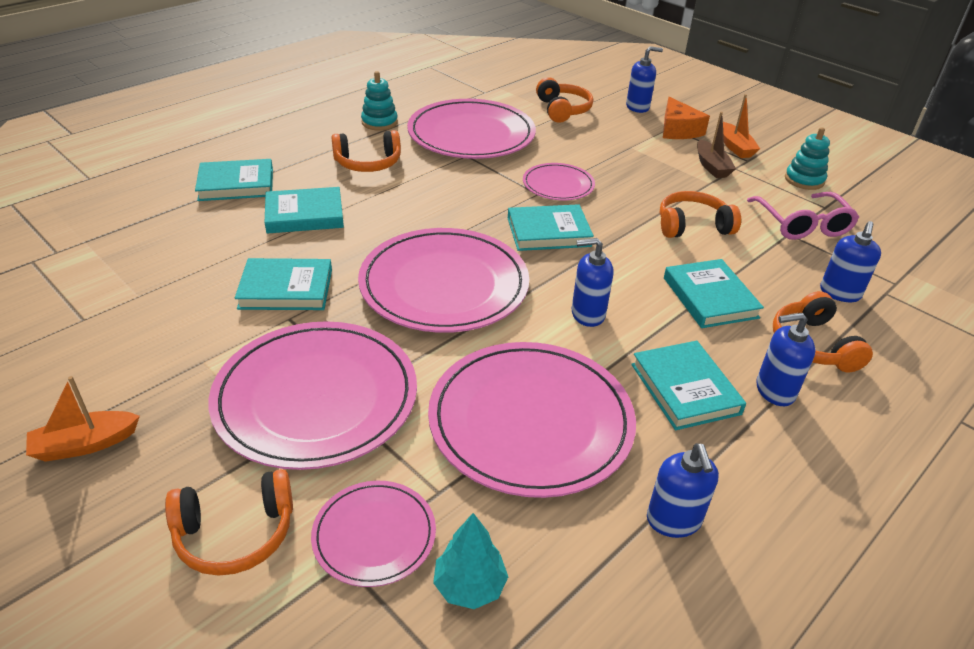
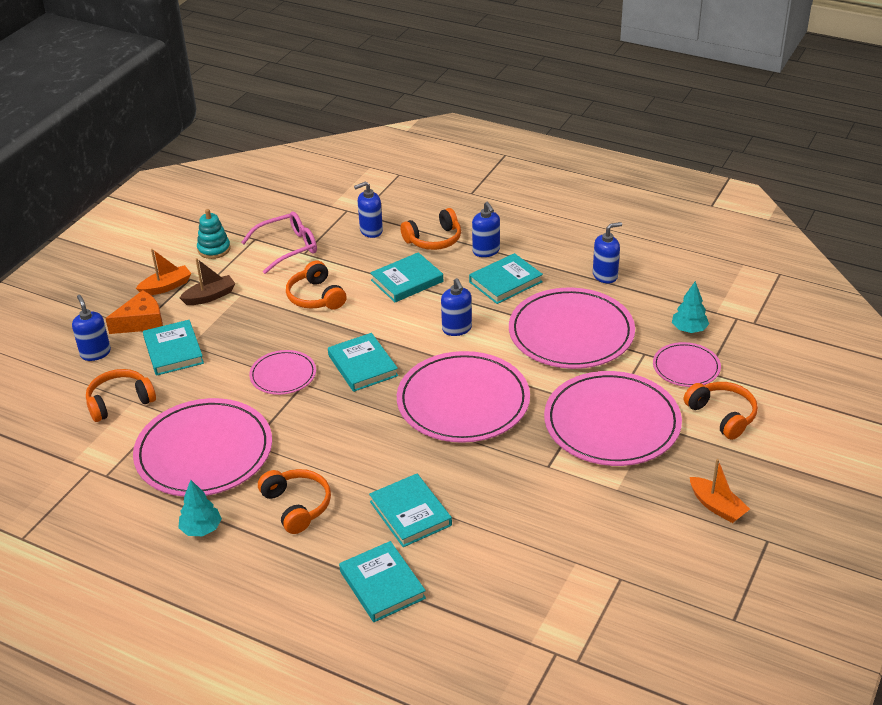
camera: 105 degrees left, 0 degrees up
(286, 289) = (517, 481): turquoise book -> turquoise book (173, 351)
(379, 122) = (201, 529): turquoise stacking toy -> turquoise tree
(840, 293) = (371, 231): blue soap dispenser -> blue soap dispenser turned 150 degrees clockwise

